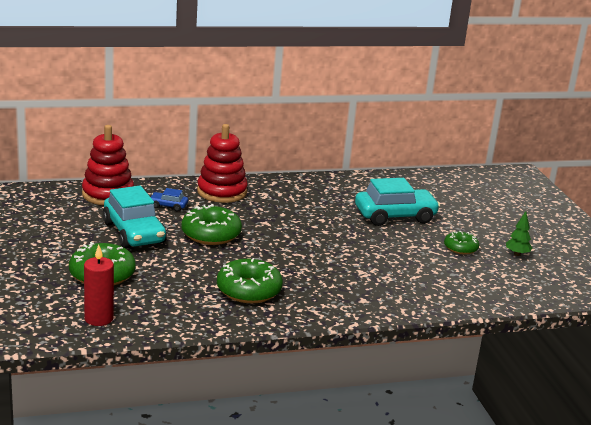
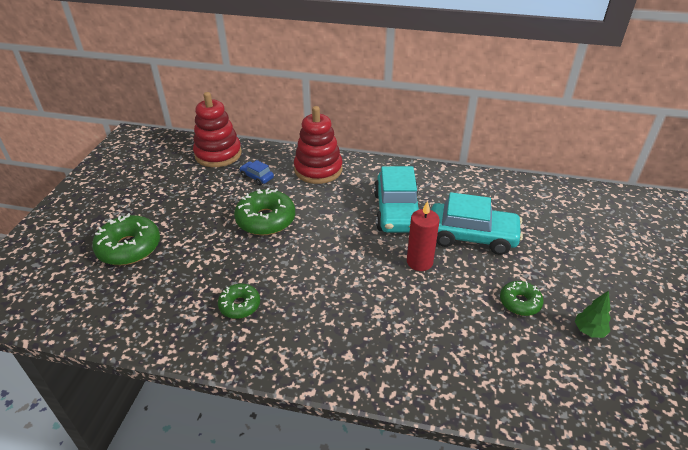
camera: 30 degrees right, 15 degrees up
(99, 318) = (74, 305): red candle -> red candle (419, 262)
(134, 233) = (200, 203): turquoise car -> turquoise car (397, 212)
(249, 290) = (240, 305): green donut -> green donut, size x0.59

